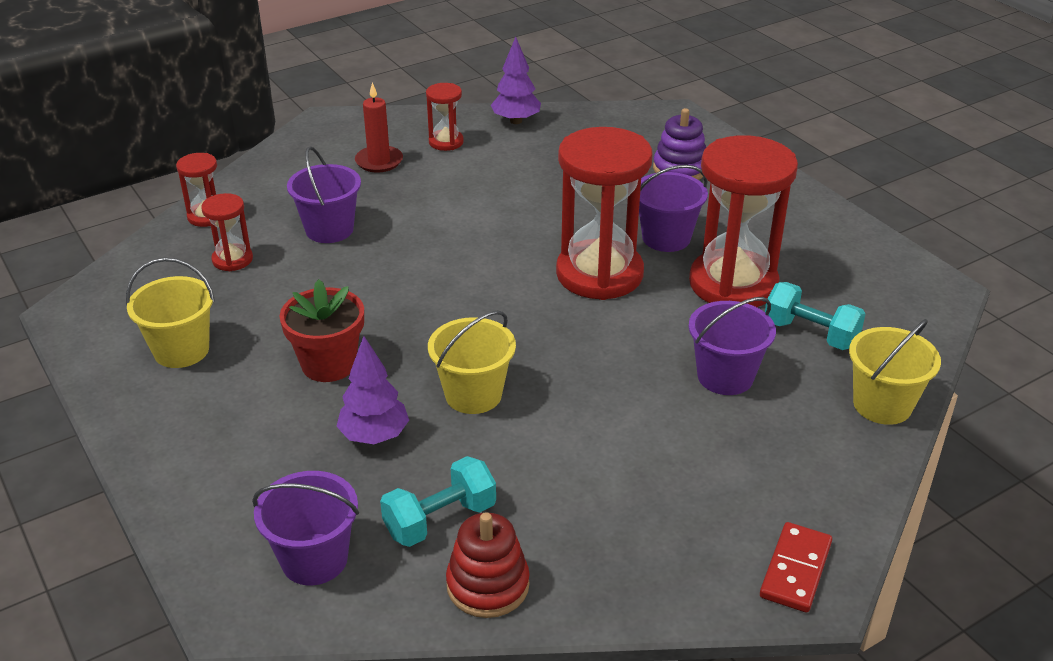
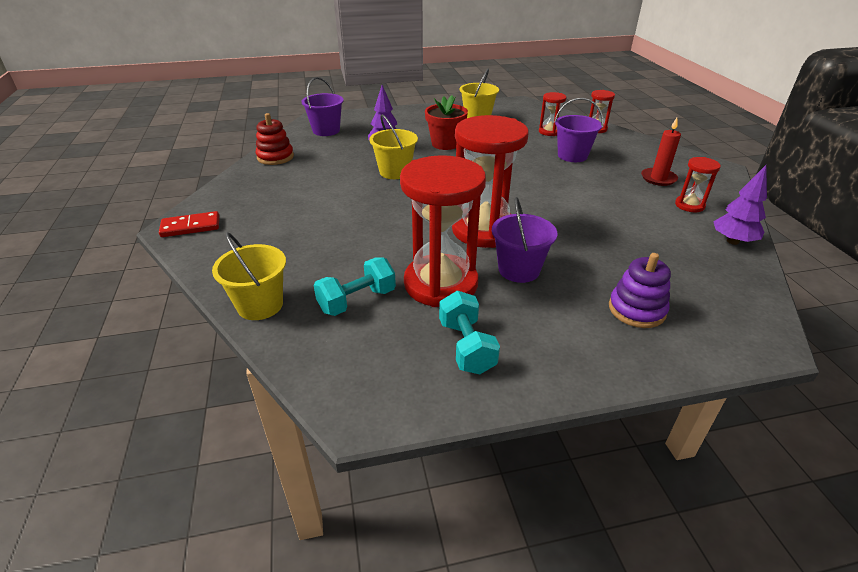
camera: 110 degrees right, 0 degrees up
(440, 520) = (320, 153): turquoise dumbbell -> turquoise dumbbell (466, 346)
(725, 376) = (344, 249): purple bucket -> none
(795, 570) = (191, 227): red domino -> red domino turned 60 degrees counterclockwise

